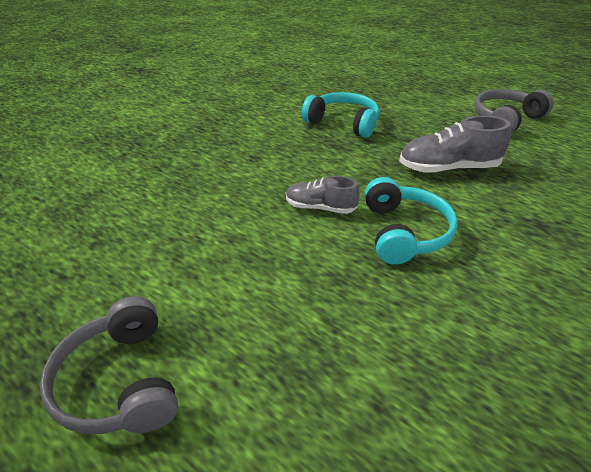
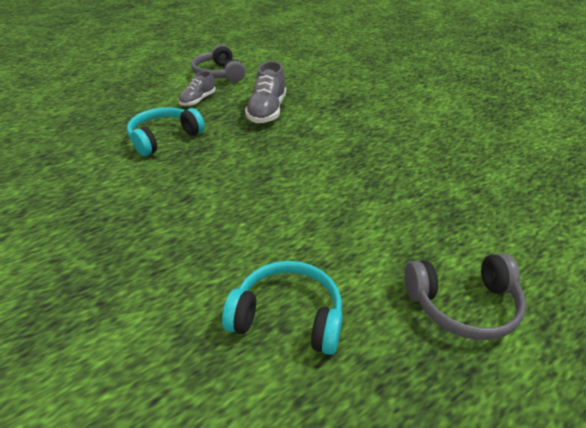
camera: 75 degrees left, 0 degrees up
(320, 208) = (288, 175): grey shoe -> grey shoe (198, 100)
(404, 232) = (333, 146): turquoise headphones -> turquoise headphones (288, 316)

